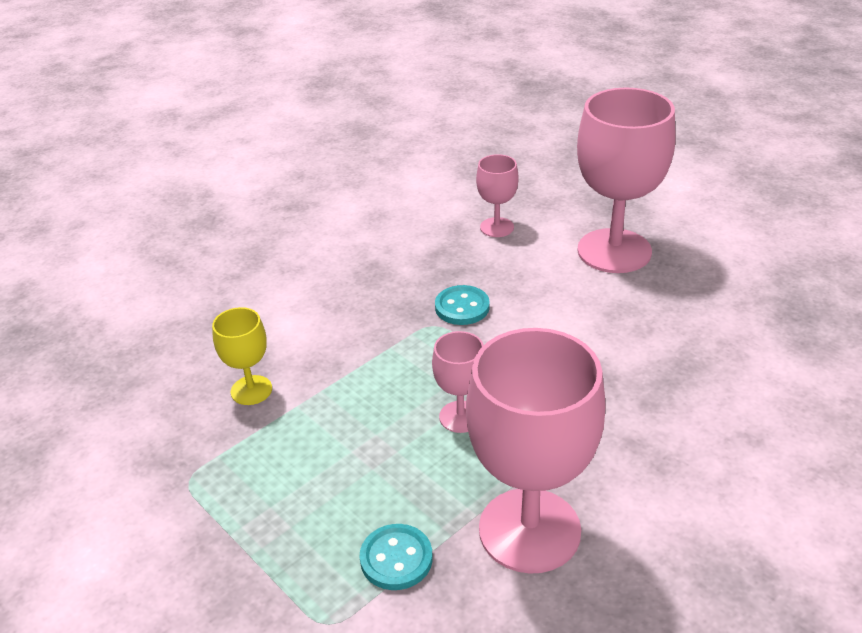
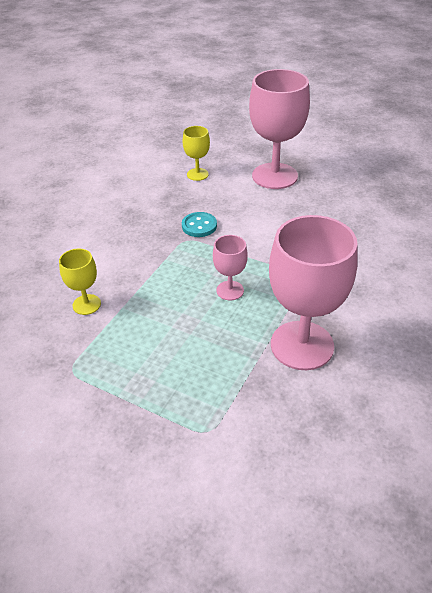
camera: 20 degrees left, 5 degrees up
(396, 559) = (231, 382): turquoise button -> none
(497, 227) = (197, 174): pink goblet -> yellow goblet

